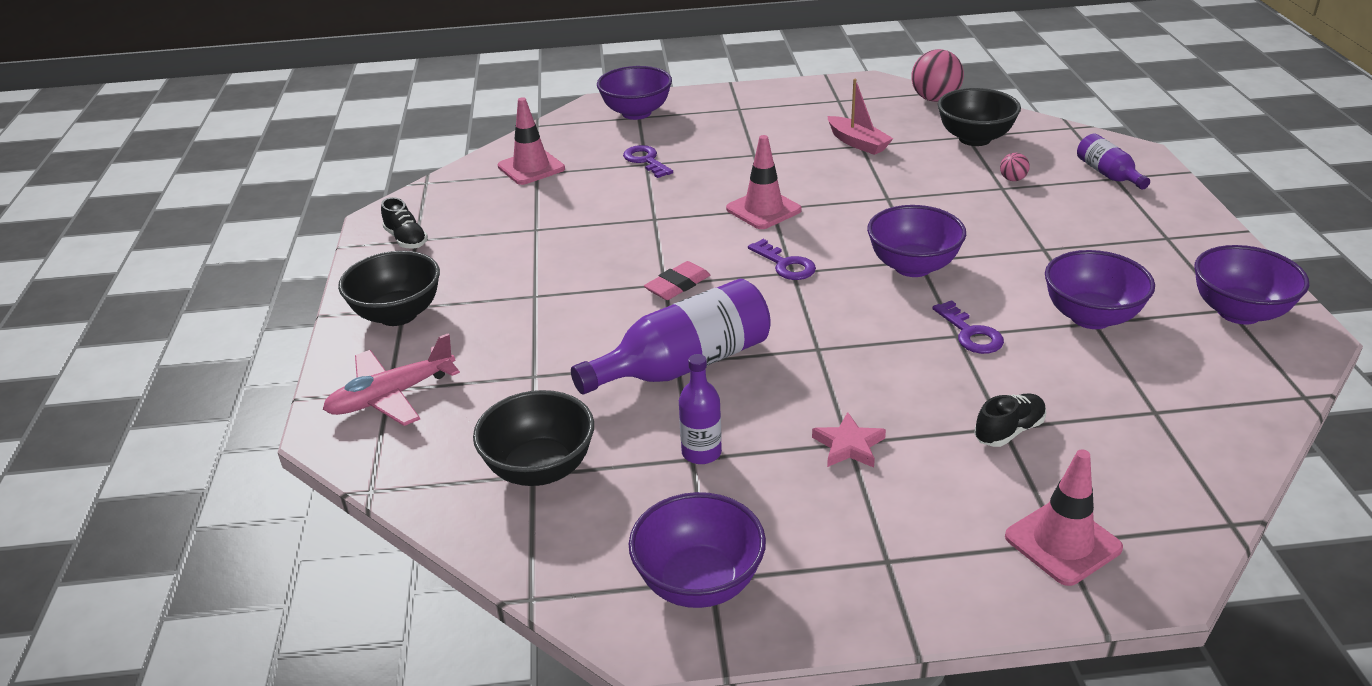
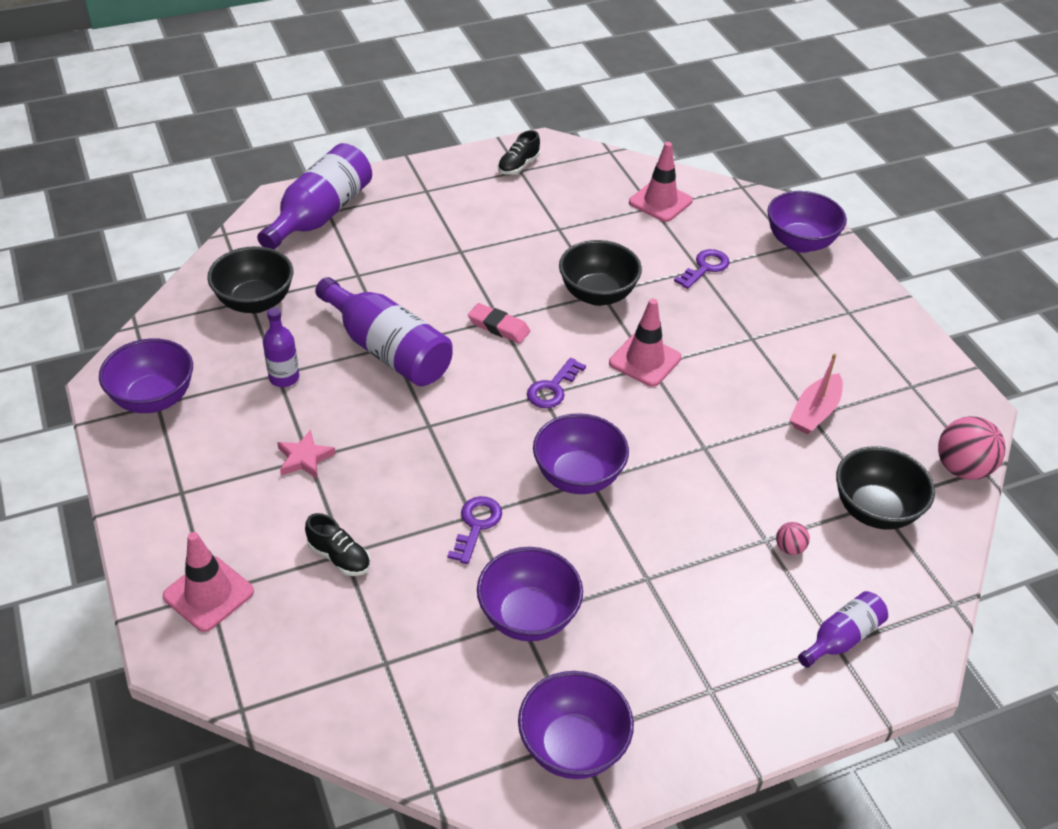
camera: 70 degrees right, 10 degrees up
(391, 396) = (320, 215): pink plane -> purple bottle
(398, 314) = (416, 190): black bowl -> black bowl (597, 294)
(970, 333) = (476, 525): purple key -> purple key turned 150 degrees clockwise

